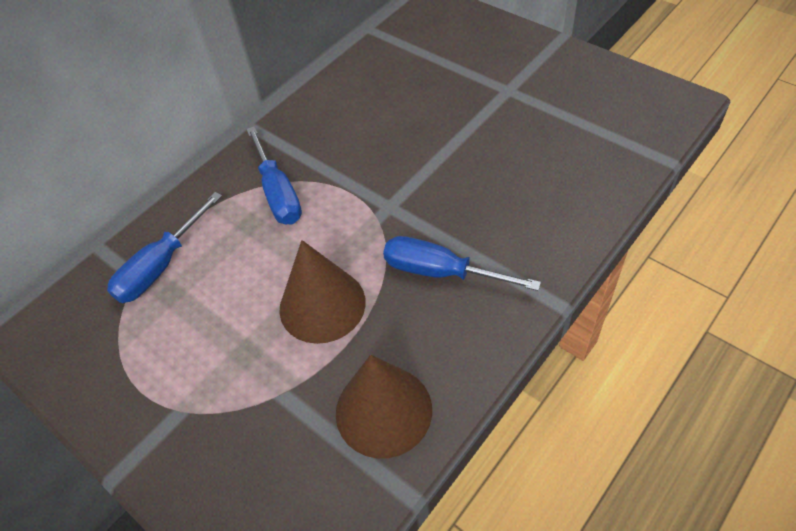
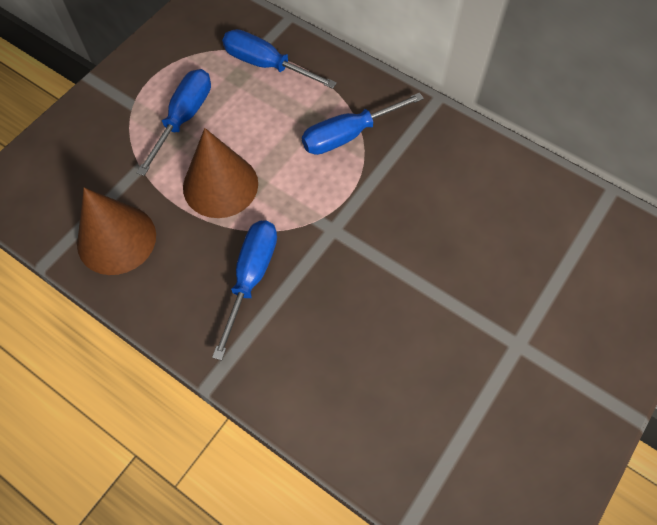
camera: 80 degrees right, 10 degrees up
(217, 348) = (184, 117): none -> blue screwdriver

